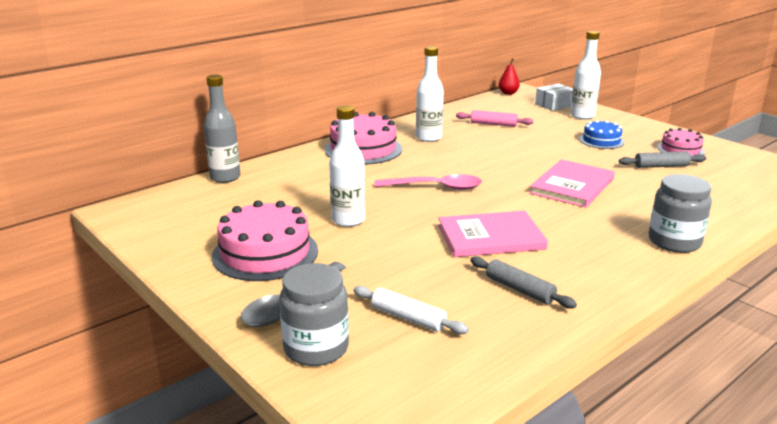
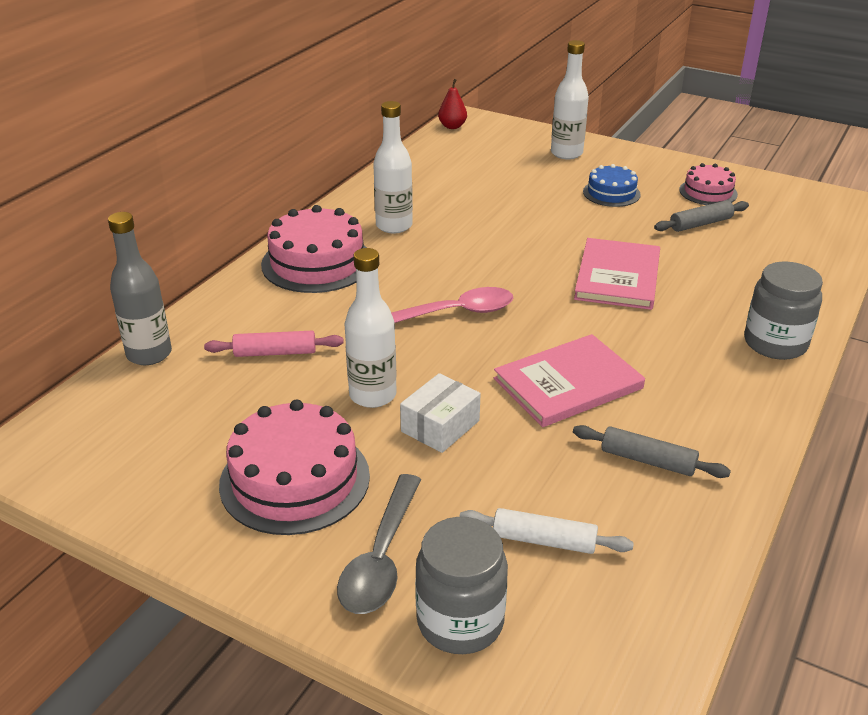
camera: 20 degrees left, 10 degrees up
(493, 124) = (464, 186): pink rolling pin -> pink rolling pin (275, 352)
(554, 105) = (522, 139): white box -> white box (440, 426)

